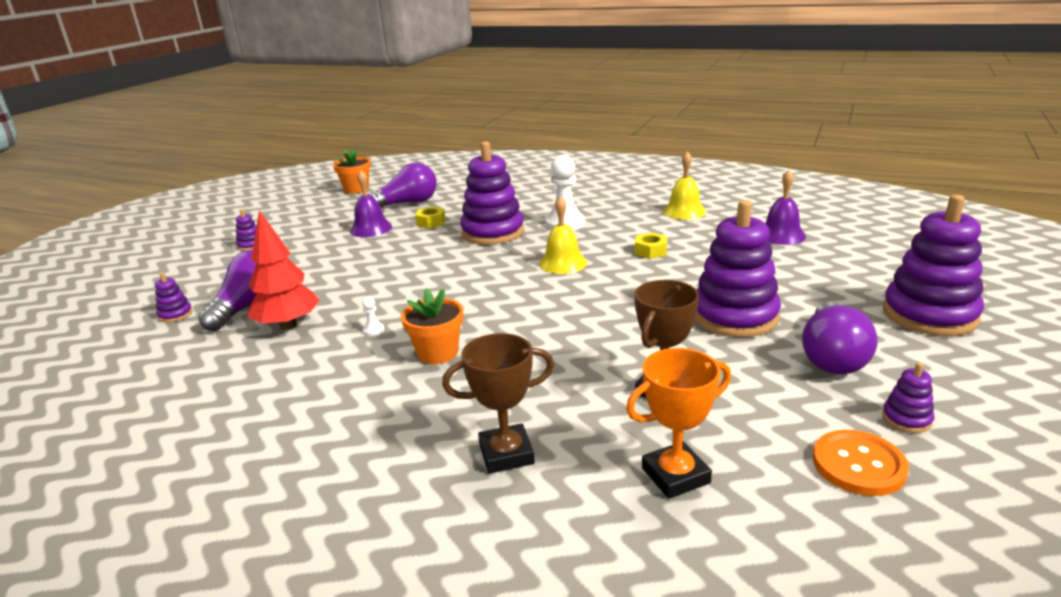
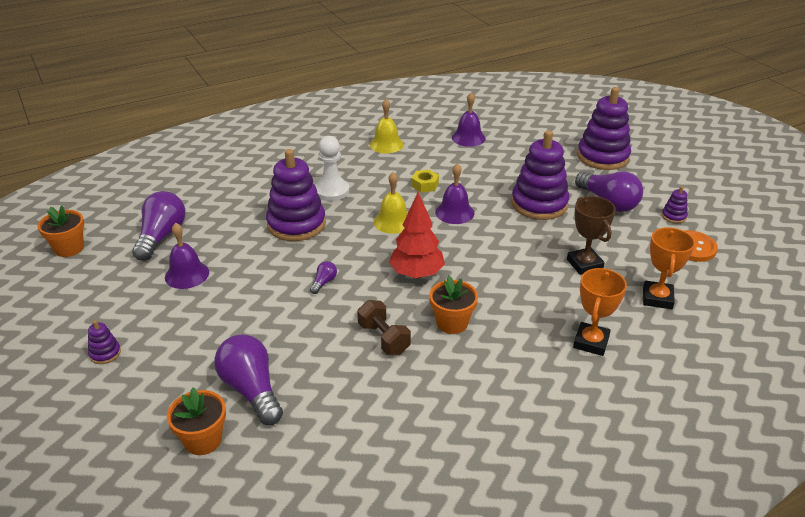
camera: 55 degrees left, 10 degrees up
(175, 314) = (203, 440): purple stacking toy -> orange flower pot
(288, 325) = (319, 378): red tree -> red tree (416, 274)
(373, 330) = (384, 338): white pawn -> brown dumbbell
(425, 274) = (324, 282): none -> purple light bulb
(431, 222) = (227, 242): yellow nut -> none
(506, 454) = (591, 342): brown trophy -> orange trophy
(630, 281) = (454, 212): none -> purple bell

